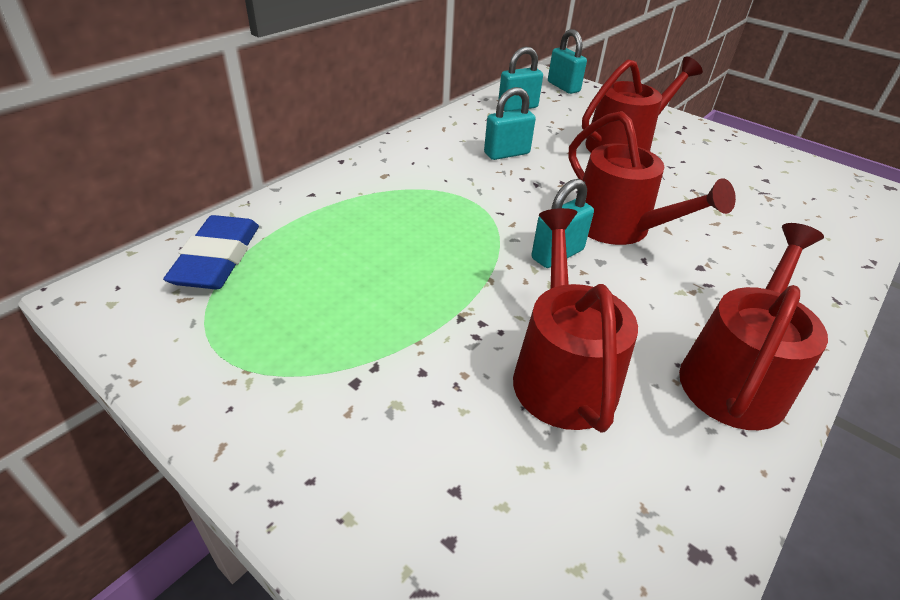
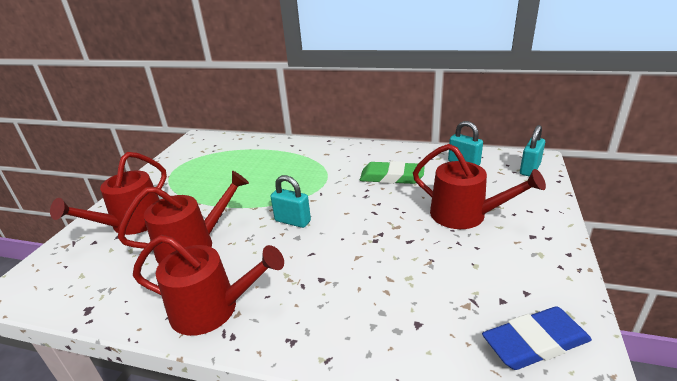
camera: 70 degrees right, 10 degrees down
(217, 259) = (229, 146): blue eraser -> blue eraser (535, 342)
(506, 153) = (392, 177): turquoise padlock -> green eraser
(618, 227) = (341, 236): red watering can -> red watering can (133, 223)

